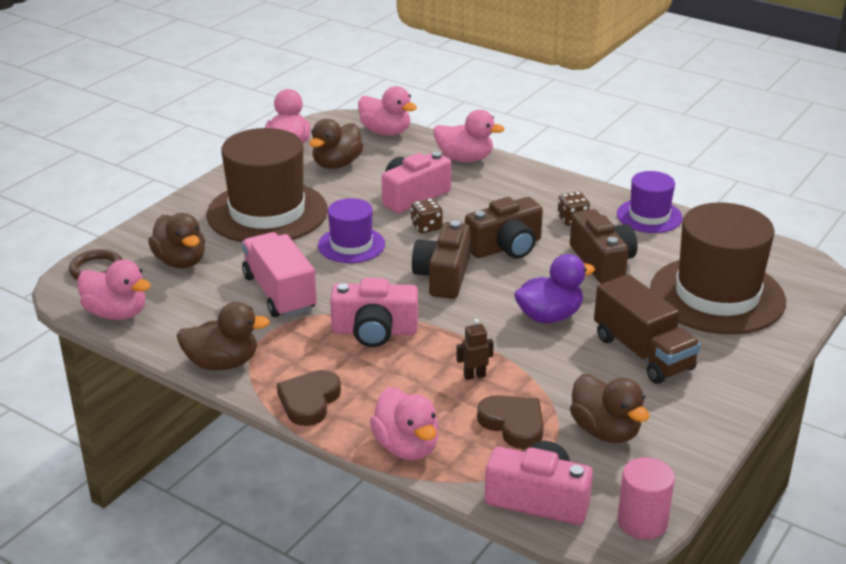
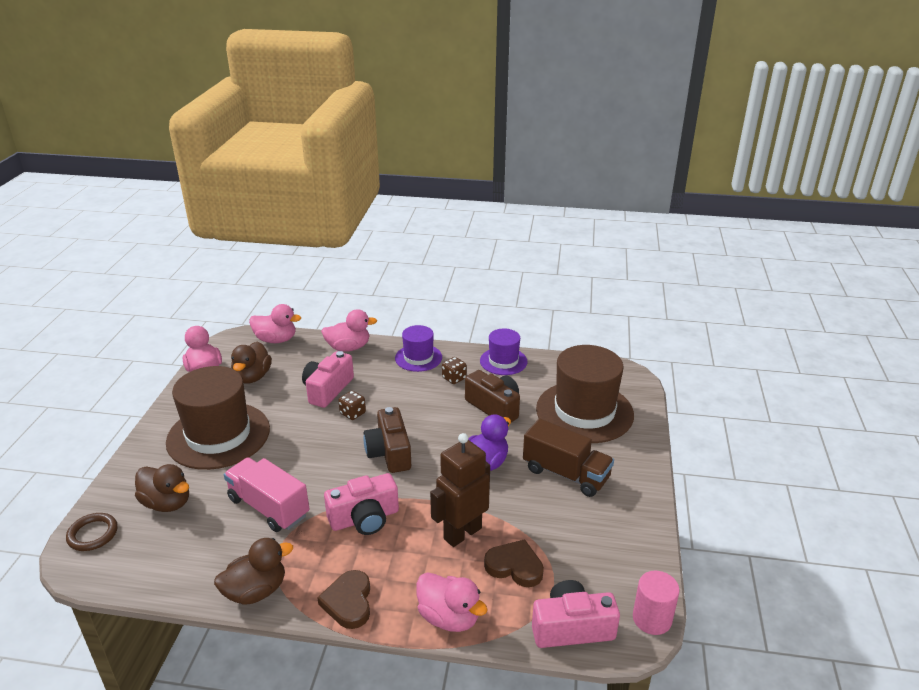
camera: 25 degrees left, 0 degrees up
(116, 313) = (134, 573): pink duck -> none
(351, 245) = (303, 445): purple hat -> purple hat (418, 358)
(474, 376) = (462, 533): brown robot -> brown robot, size x2.32
(506, 247) = (421, 414): brown camera -> none
(605, 431) = (581, 549): brown duck -> none

